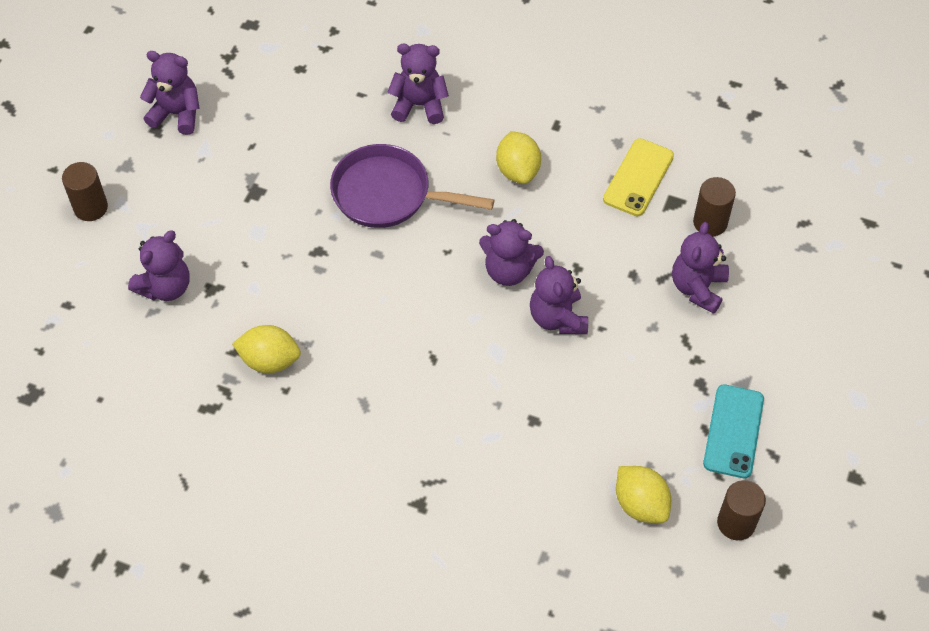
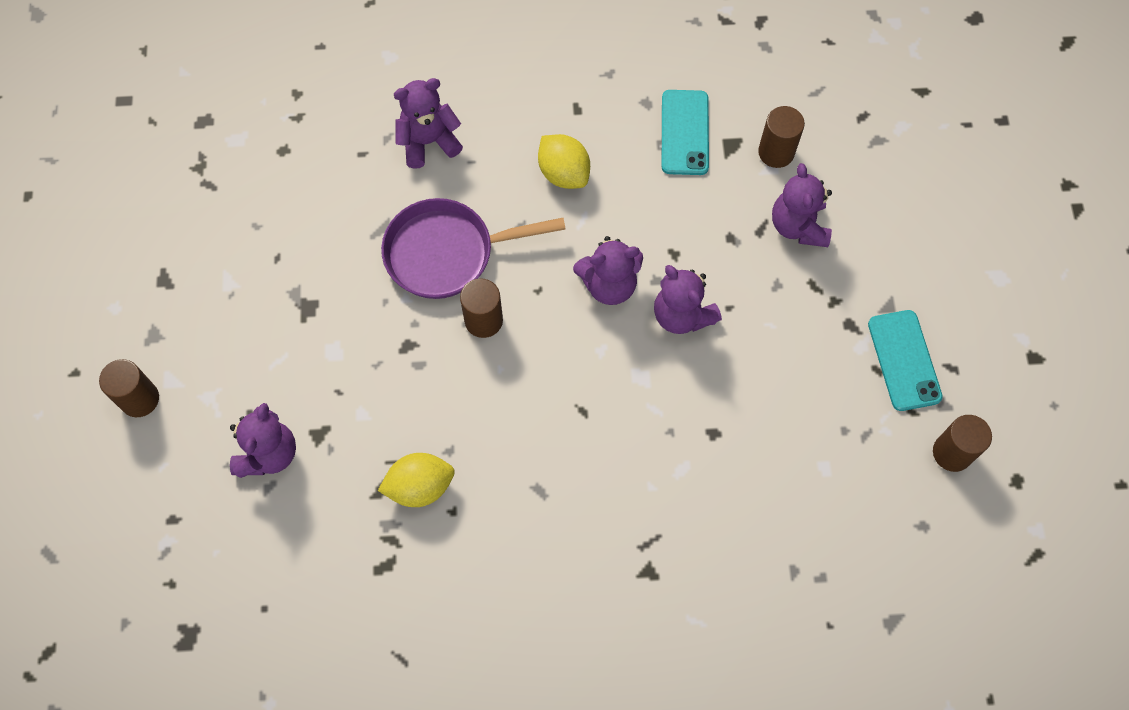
camera: 25 degrees left, 10 degrees up
(177, 114) = (177, 254): purple teddy bear -> none
(390, 256) = (483, 320): none -> brown cylinder
(638, 177) = (684, 132): yellow phone -> turquoise phone
(640, 504) = (856, 474): yellow lemon -> none

